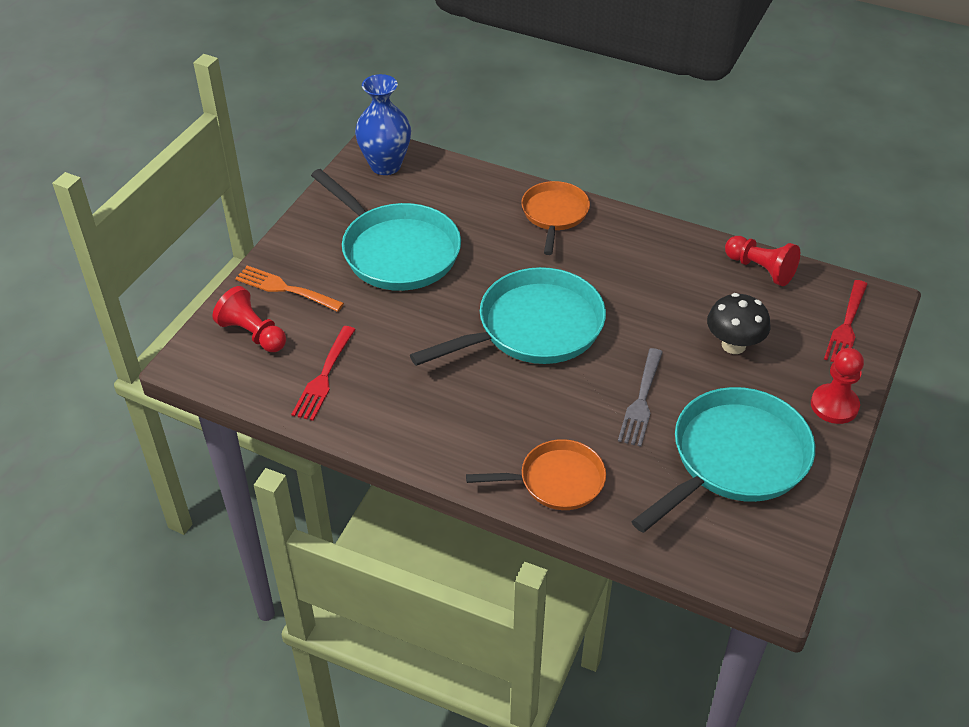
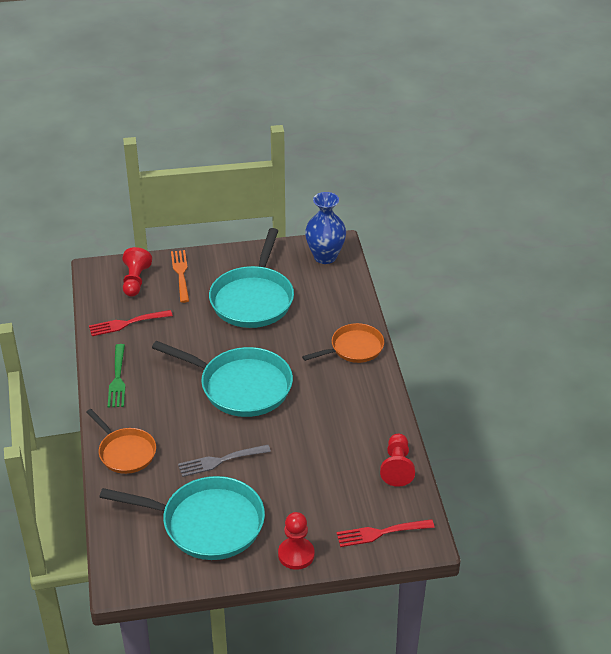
camera: 55 degrees right, 5 degrees down
(417, 430) = (117, 379): none -> green fork
(733, 345) = (309, 483): black mushroom -> none

